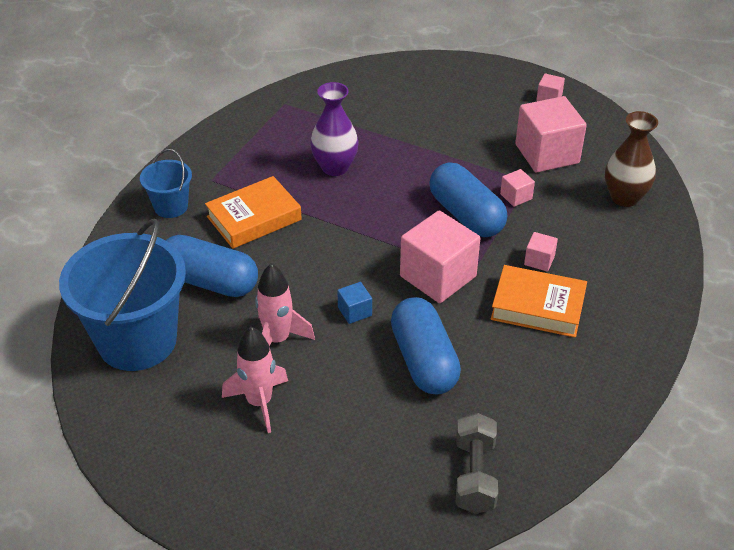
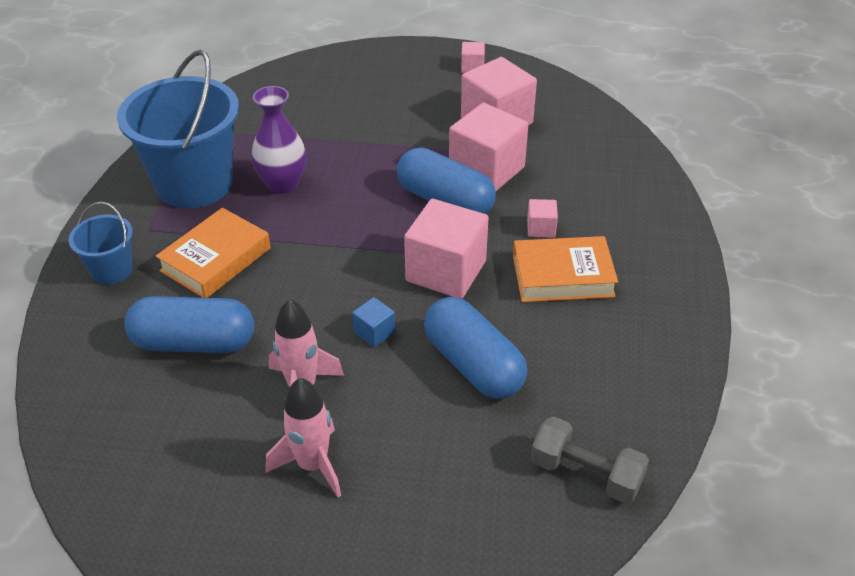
camera: 20 degrees left, 0 degrees up
(137, 341) = (135, 435): blue bucket -> blue bucket (194, 184)
(474, 475) = (585, 474): grey dumbbell -> grey dumbbell turned 45 degrees counterclockwise
(516, 196) = (486, 170): pink cube -> pink cube, size x2.19
(624, 198) = (592, 146): brown vase -> none

